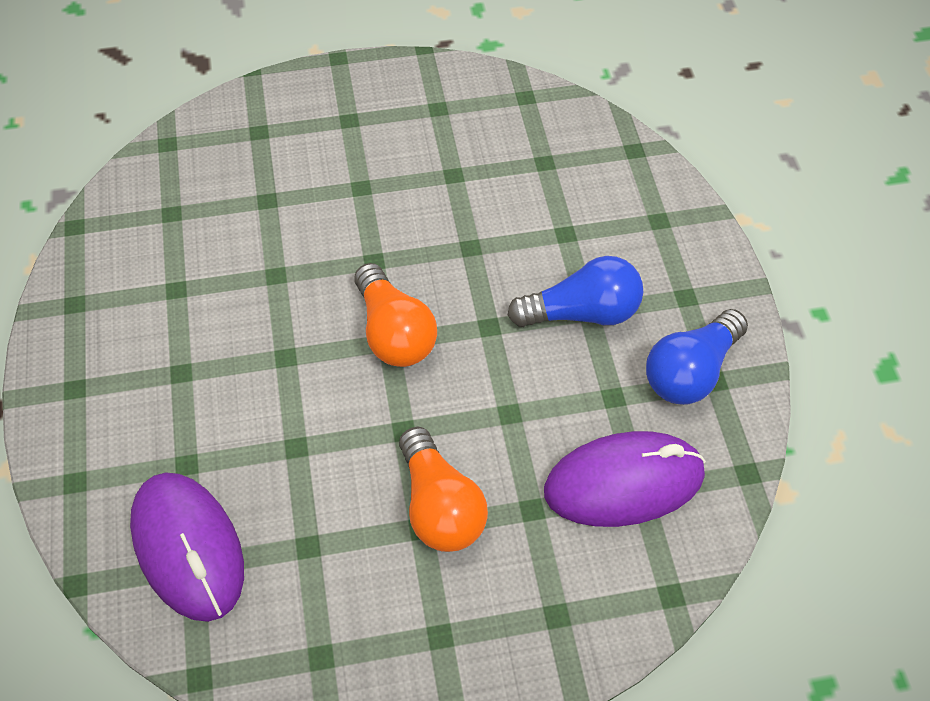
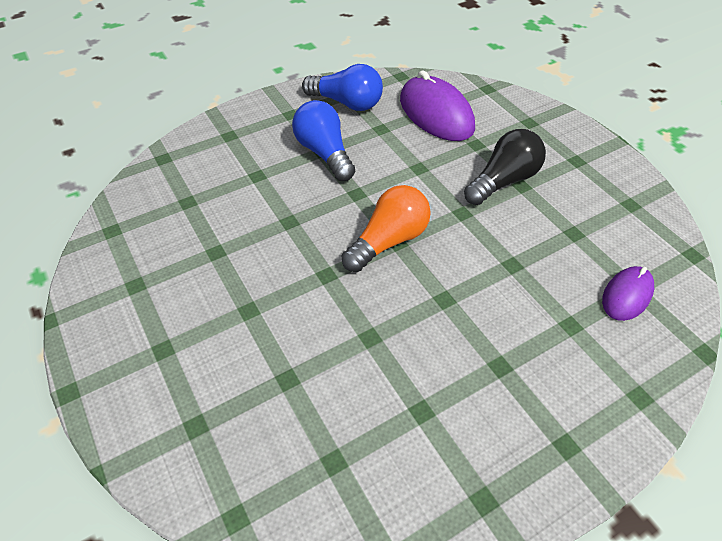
camera: 110 degrees left, 5 degrees down
(188, 548) = (626, 295): purple mouse -> purple mouse, size x0.57
(439, 507) = (503, 181): orange light bulb -> black light bulb

